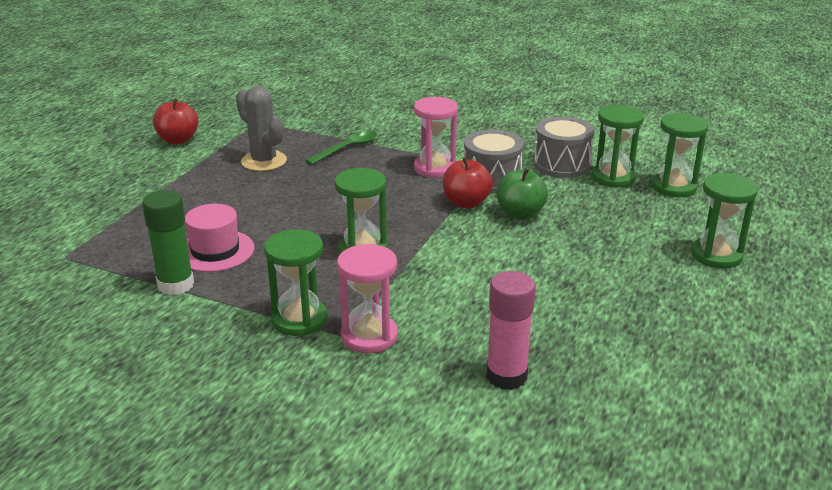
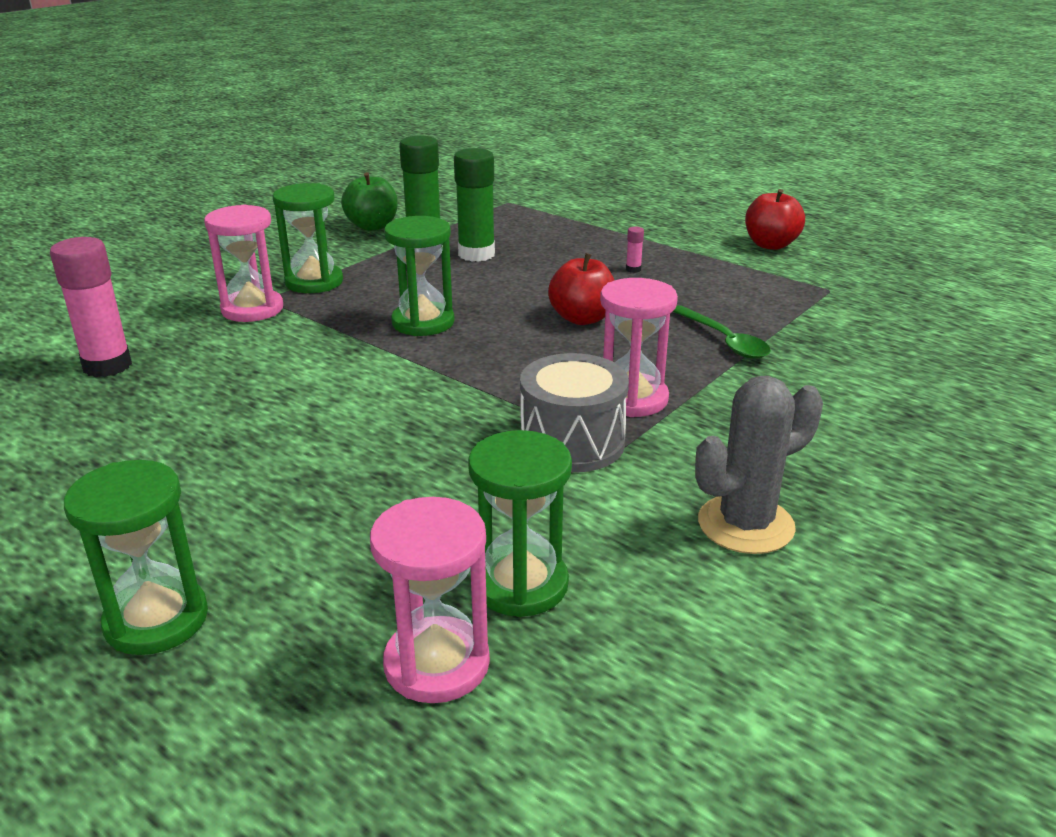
camera: 105 degrees right, 0 degrees up
(215, 251) = (476, 254): pink hat -> green glue stick
(237, 183) = (633, 269): none -> pink glue stick
(264, 161) = (693, 286): grey cactus -> grey cactus (745, 524)
(466, 203) = (501, 406): red apple -> red apple (582, 318)
(520, 214) = (440, 445): green apple -> green apple (372, 226)
(561, 164) = (604, 531): grey drum -> none
(674, 187) = (437, 664): green hourglass -> pink hourglass

